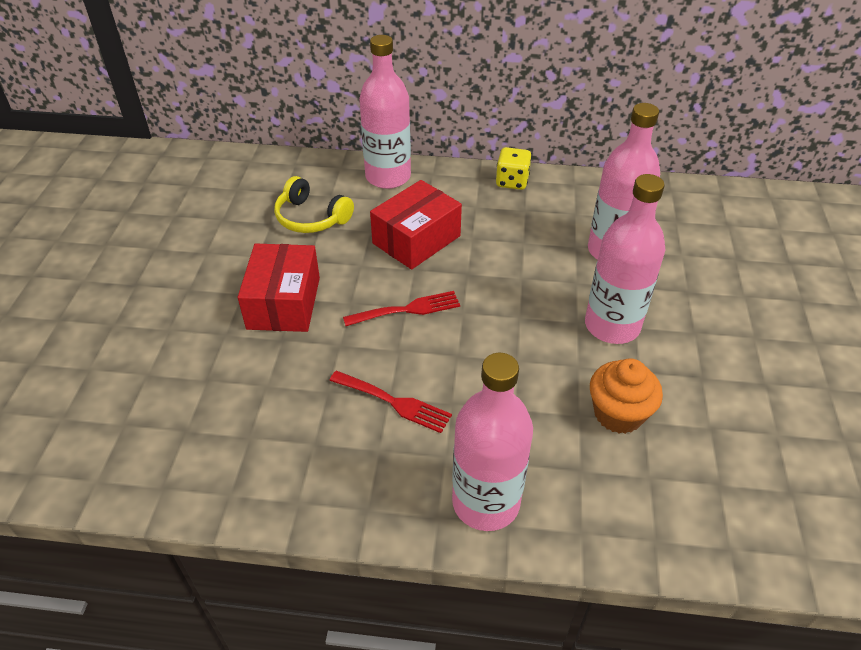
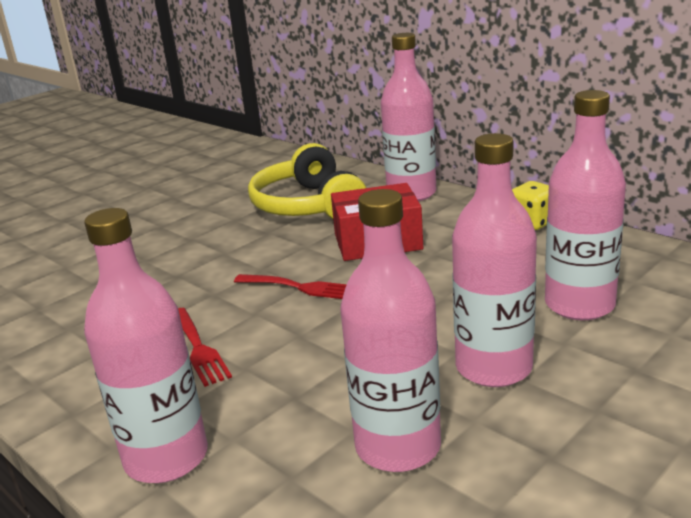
camera: 40 degrees right, 20 degrees down
(284, 303) = (211, 253): red box -> none
(311, 218) = (308, 206): yellow headphones -> yellow headphones, size x1.60
(618, 413) = (398, 446): orange cupcake -> pink bottle

